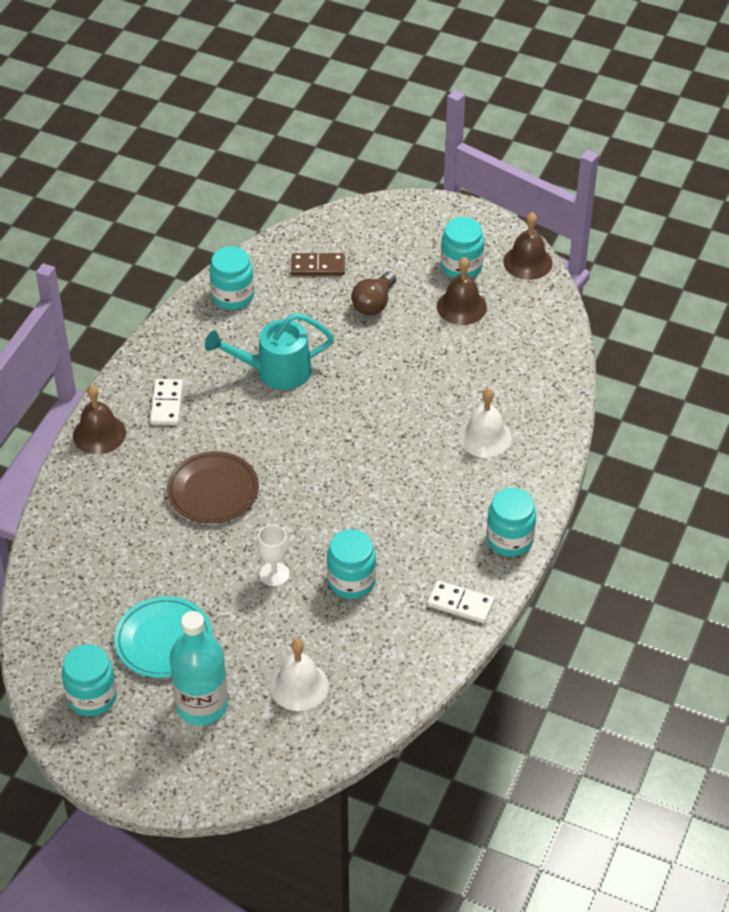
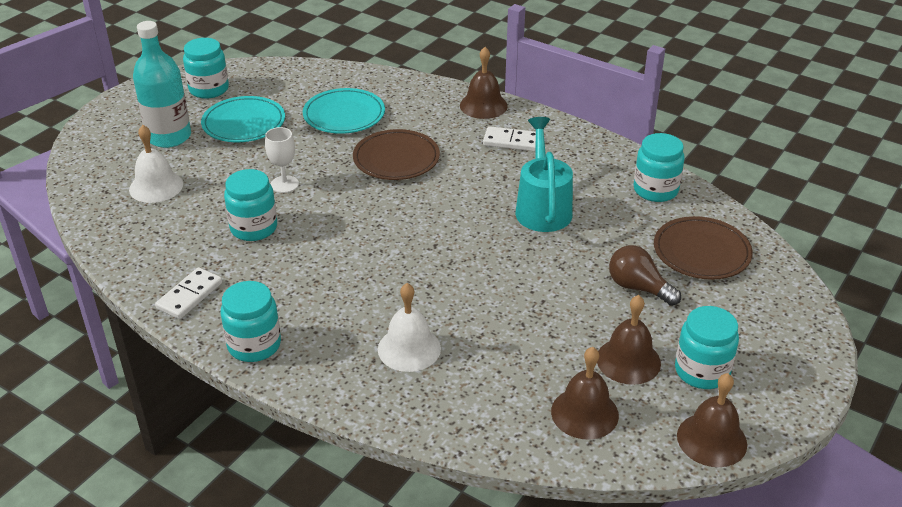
camera: 100 degrees right, 10 degrees down
(134, 551) = (344, 115): none -> turquoise plate
(318, 266) = (701, 252): brown domino -> brown plate
(523, 328) = (584, 413): none -> brown bell

